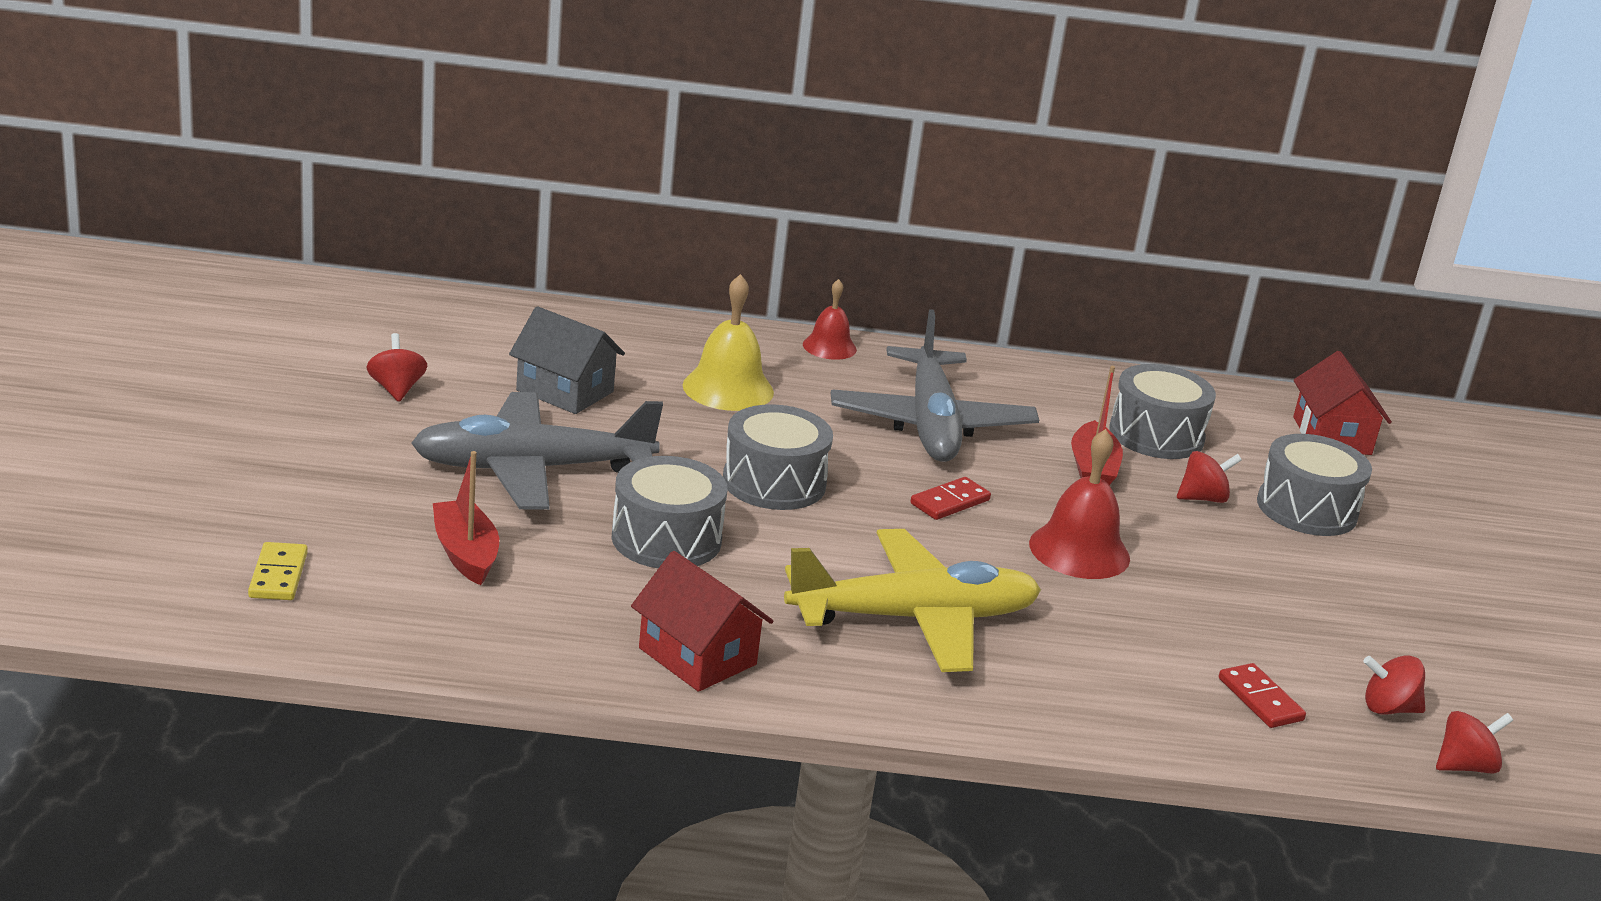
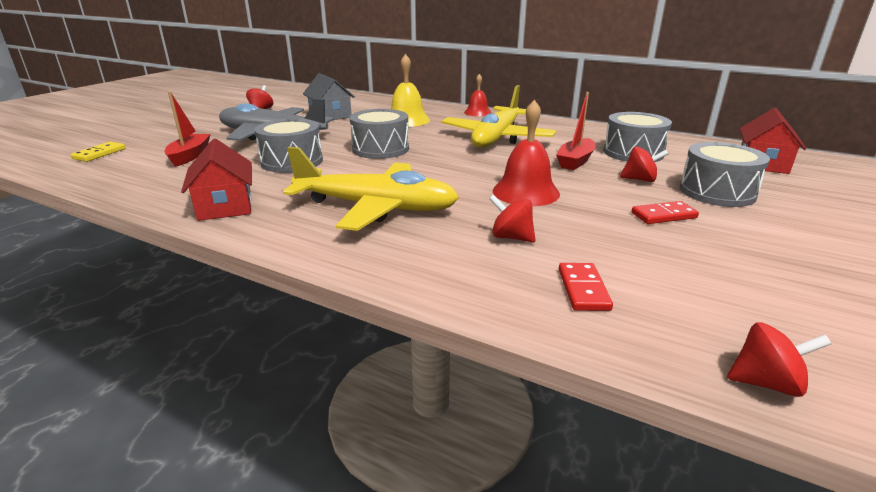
camera: 30 degrees right, 0 degrees up
(931, 424) = (497, 138): grey plane -> yellow plane
(950, 502) = (468, 165): red domino -> red domino (663, 215)
(1388, 708) = (705, 317): red spinning top -> red spinning top (511, 237)

